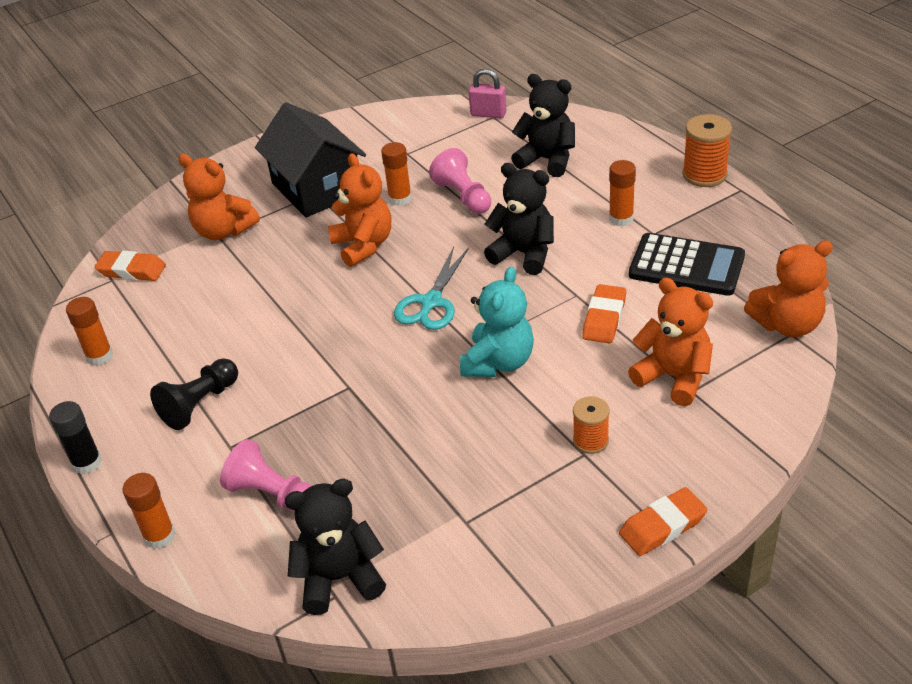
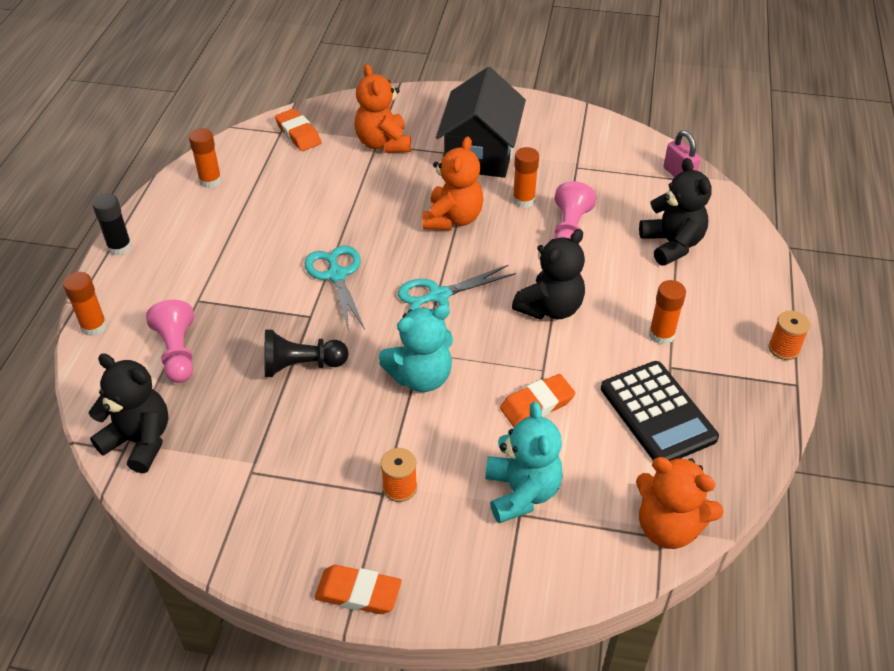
camera: 40 degrees right, 5 degrees up
(200, 404) = (218, 257): black pawn -> black pawn (301, 365)
(327, 345) = (337, 275): none -> turquoise scissors
(524, 254) = (550, 308): black teddy bear -> black teddy bear turned 60 degrees clockwise
(674, 377) = (521, 492): orange teddy bear -> turquoise teddy bear
(704, 175) = (783, 348): orange spool -> orange spool, size x0.64

